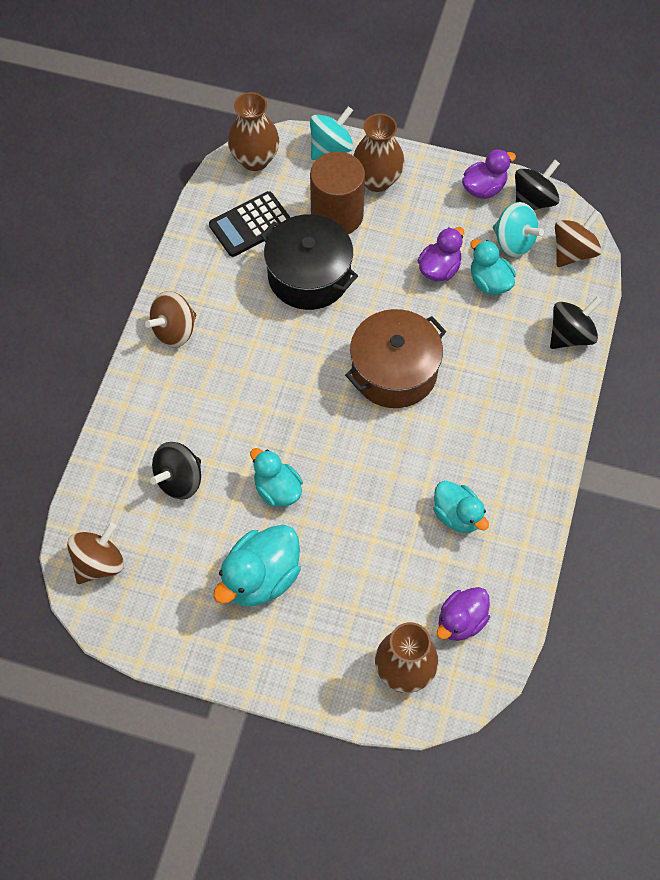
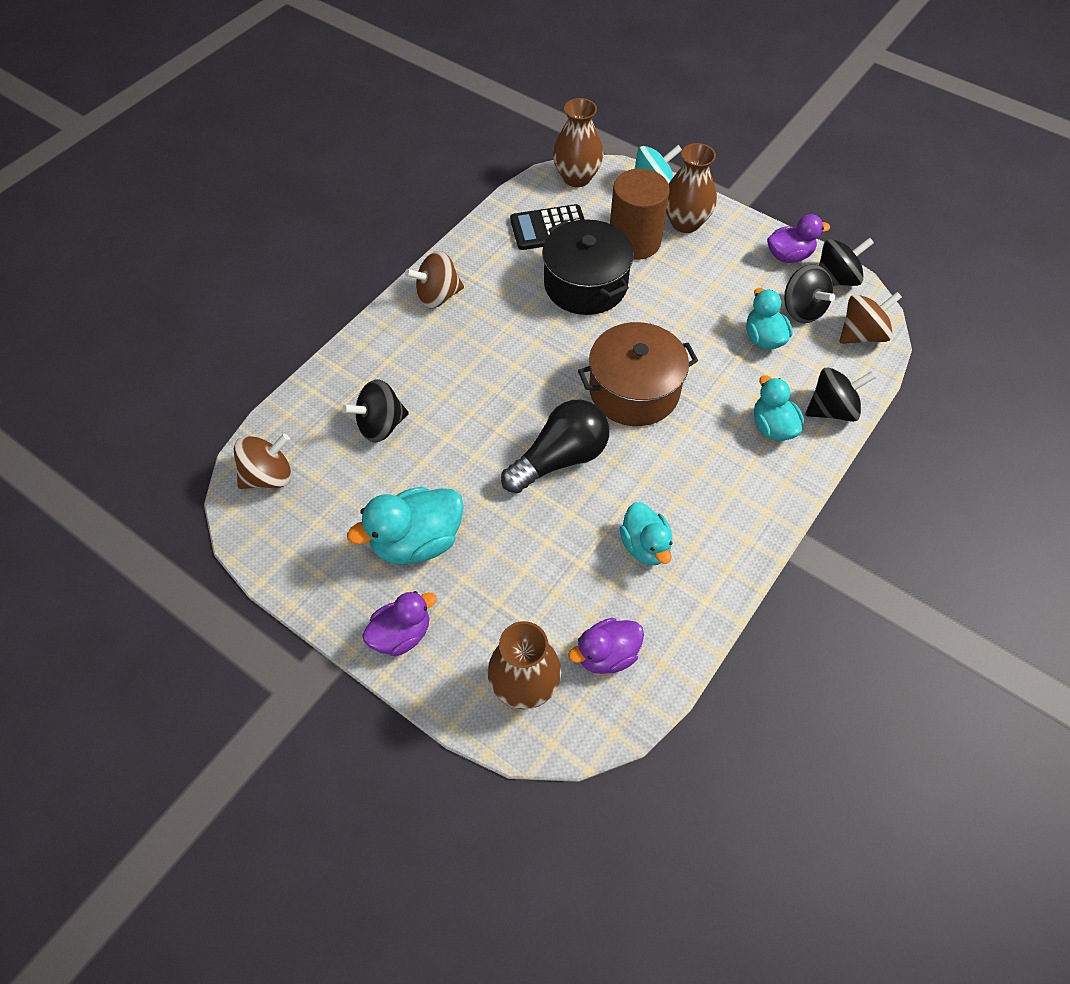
camera: 20 degrees right, 5 degrees down
(277, 489) = (471, 463): turquoise duck -> turquoise duck (772, 427)
(354, 459) = (560, 459): none -> black light bulb
(439, 269) = (716, 313): purple duck -> purple duck (401, 634)
(514, 242) = (802, 310): turquoise spinning top -> black spinning top

